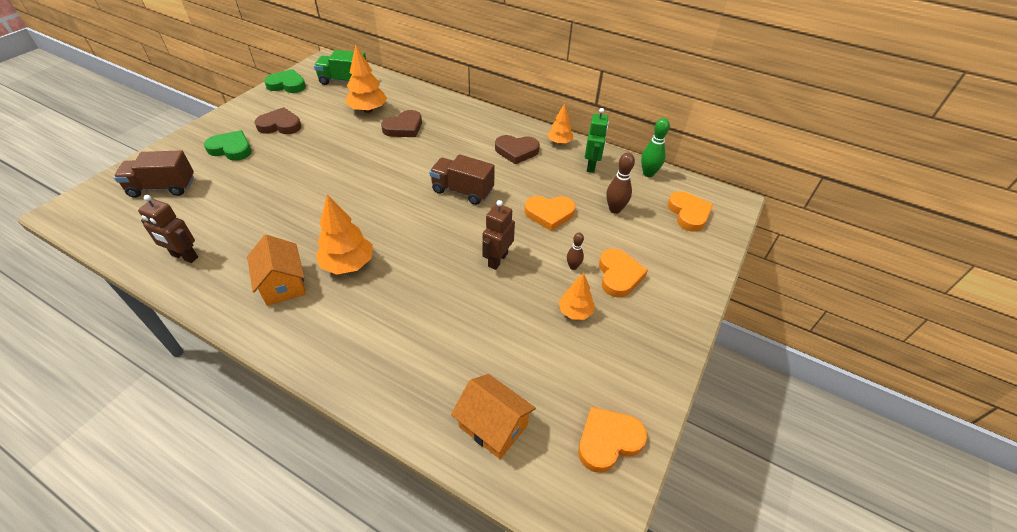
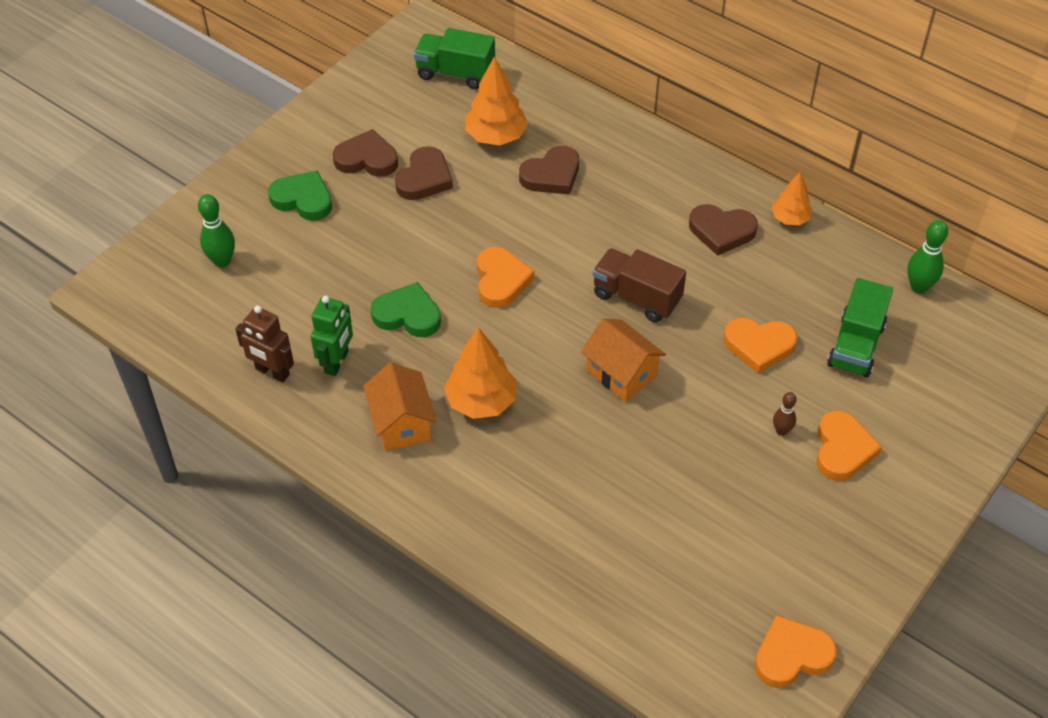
camera: 10 degrees right, 5 degrees up
(163, 187) = (222, 261): brown truck -> green bowling pin
(287, 85) = (368, 77): green heart -> green heart (407, 315)
(318, 133) = (424, 178): none -> brown heart
(493, 426) = (659, 624): orange house -> orange house (621, 373)
(497, 260) = (679, 412): brown robot -> none
(575, 312) = (775, 495): orange tree -> none
(591, 166) = (833, 266): green robot -> green robot (337, 362)
(615, 209) = (855, 345): brown bowling pin -> green truck
(688, 214) = (964, 361): orange heart -> orange heart (501, 280)

